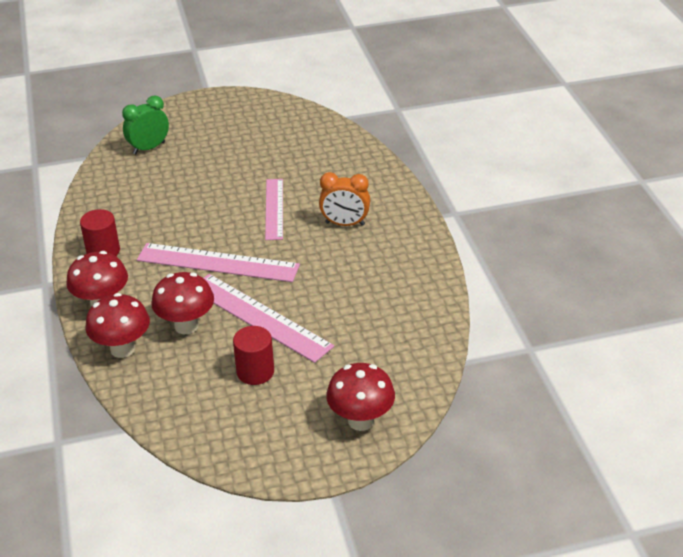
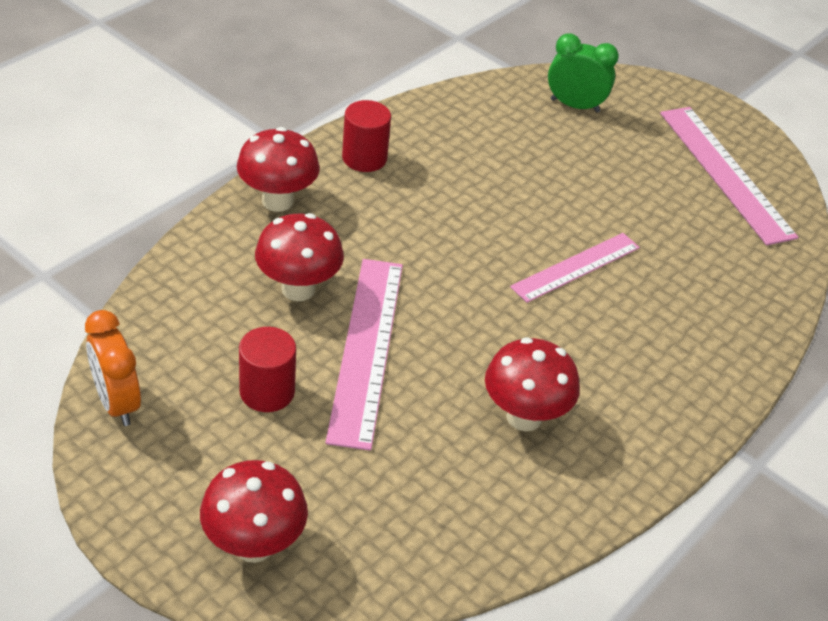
camera: 50 degrees right, 5 degrees up
(122, 349) = (219, 253): red mushroom -> red mushroom (524, 417)
(217, 263) = (430, 263): pink ruler -> pink ruler (725, 173)
(345, 224) = (614, 351): orange clock -> orange clock (117, 403)

